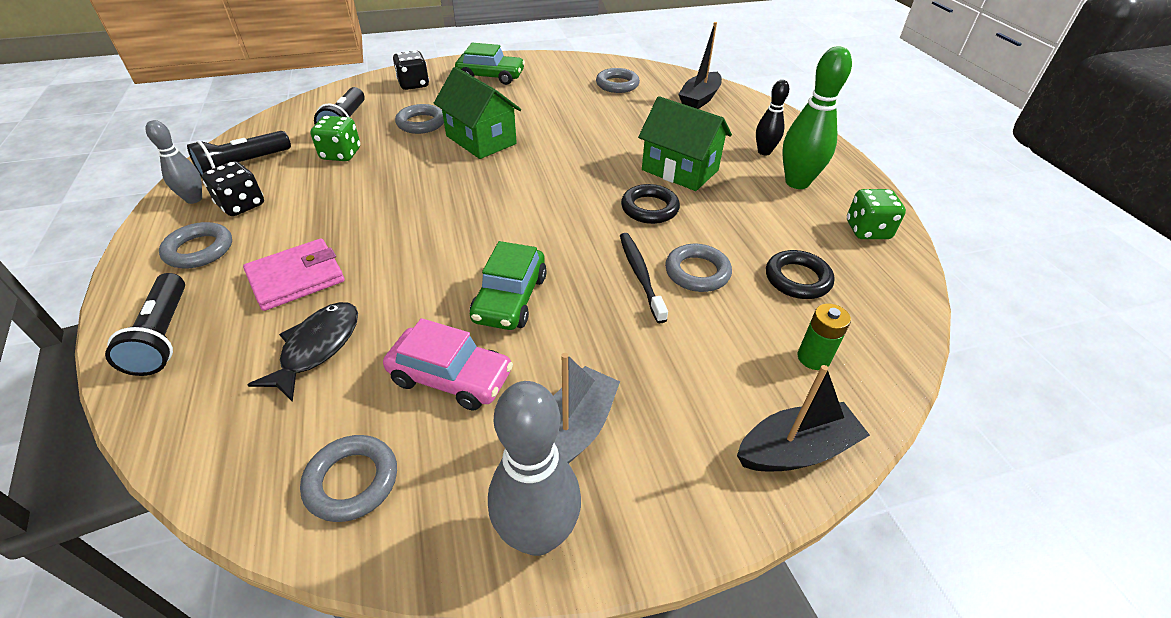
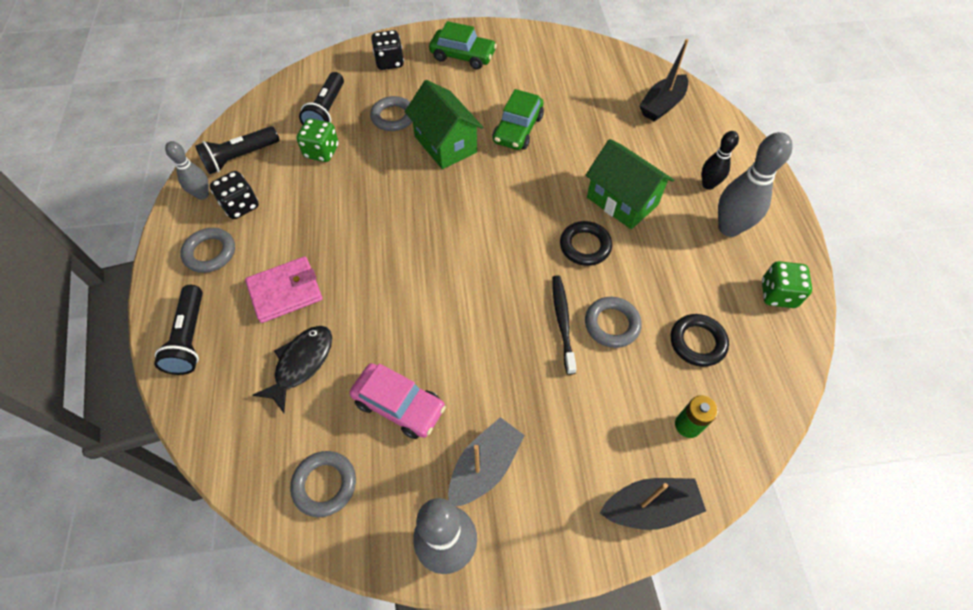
camera: 10 degrees right, 15 degrees up
(510, 298) = (452, 333): green car -> green car (518, 129)
(617, 84) = (584, 77): grey ring -> none
(797, 182) = (729, 228): green bowling pin -> grey bowling pin

